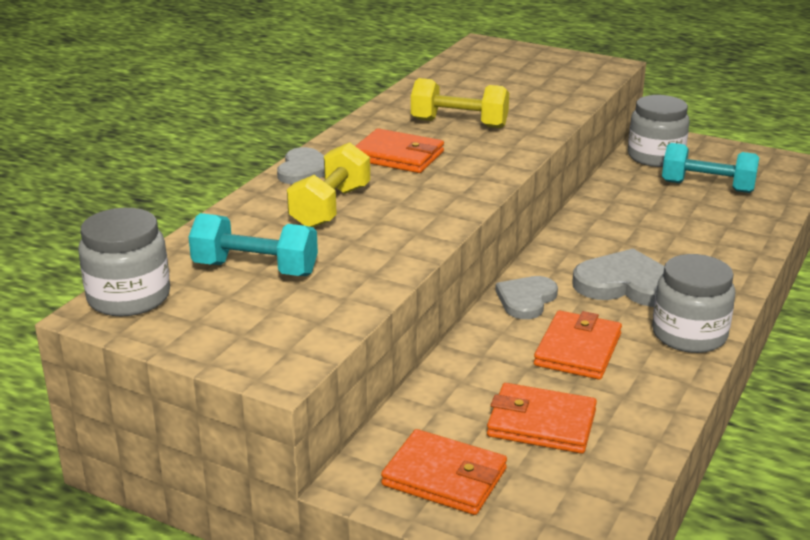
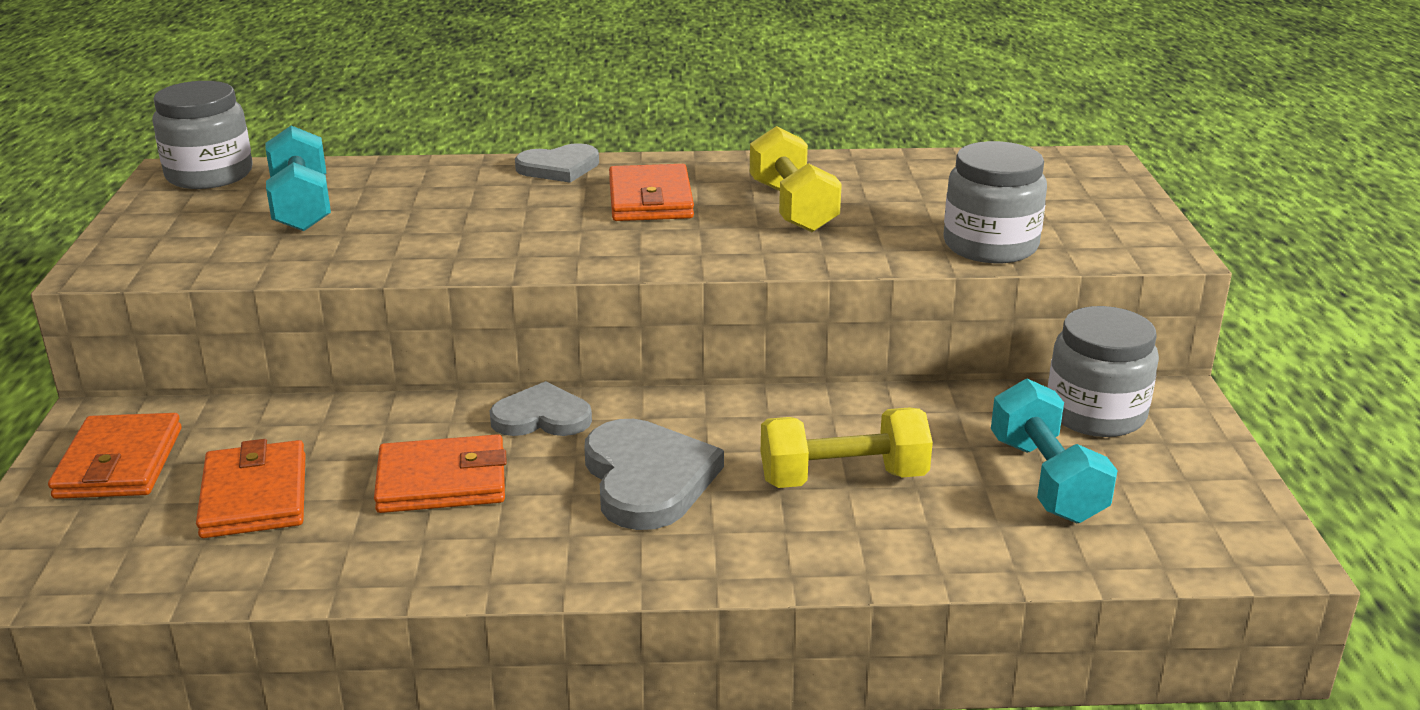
camera: 60 degrees right, 0 degrees up
(330, 207) = (475, 202): yellow dumbbell -> yellow dumbbell (843, 478)
(689, 334) = (545, 558): grey jar -> grey jar (990, 245)

